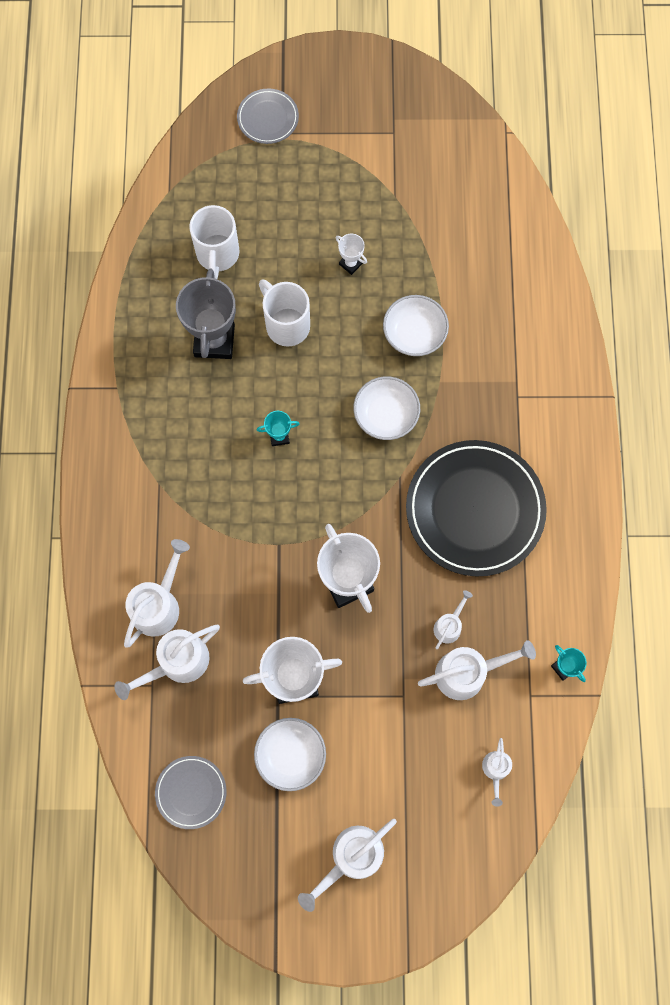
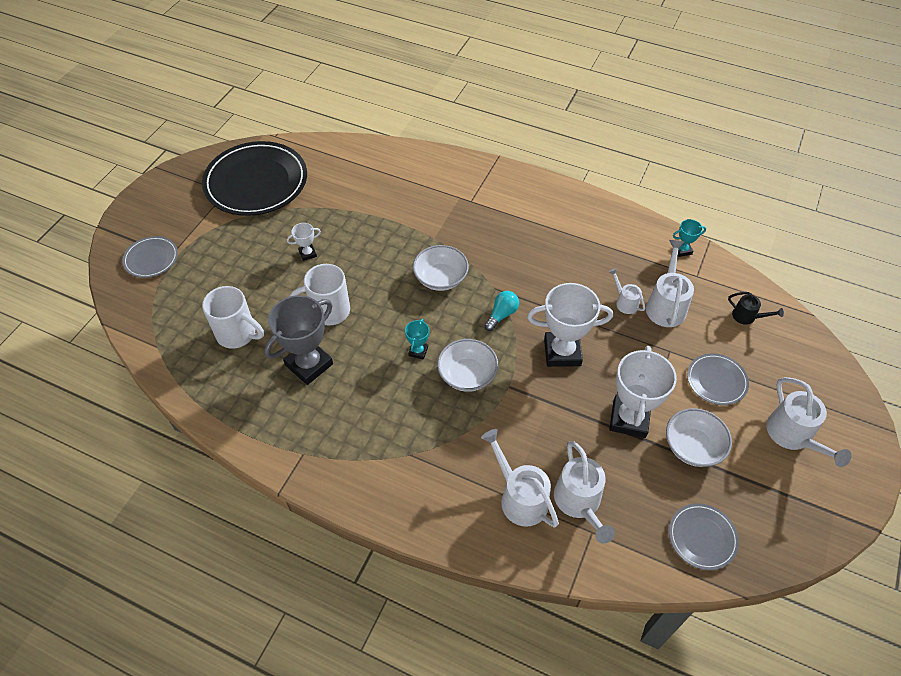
camera: 65 degrees left, 20 degrees down
(214, 340) = (309, 364): grey trophy -> grey trophy turned 75 degrees counterclockwise
(366, 500) = (501, 315): none -> turquoise light bulb
(386, 758) = (716, 381): none -> grey plate
(414, 334) = (388, 238): white bowl -> white bowl (467, 375)
(475, 509) = (542, 254): black plate -> black plate (256, 182)
(495, 770) = (747, 317): white watering can -> black watering can

